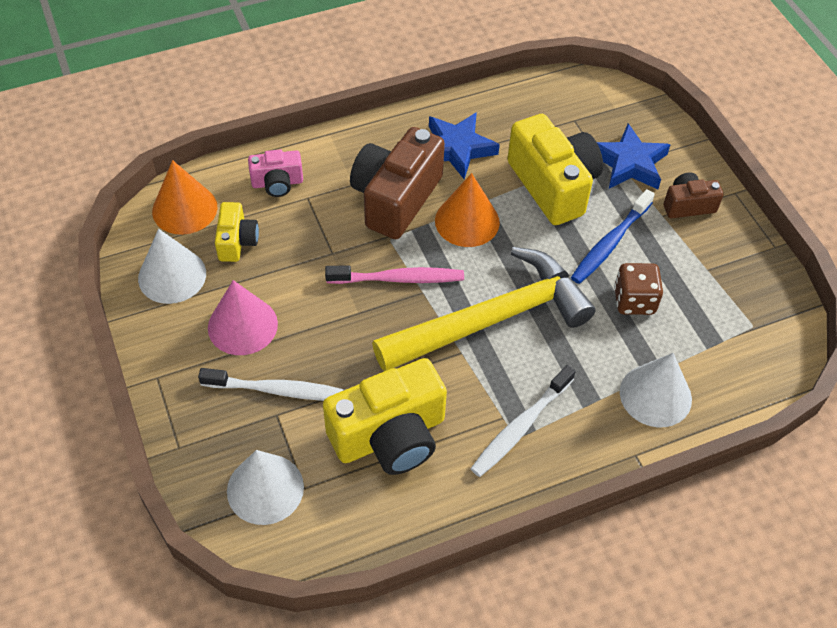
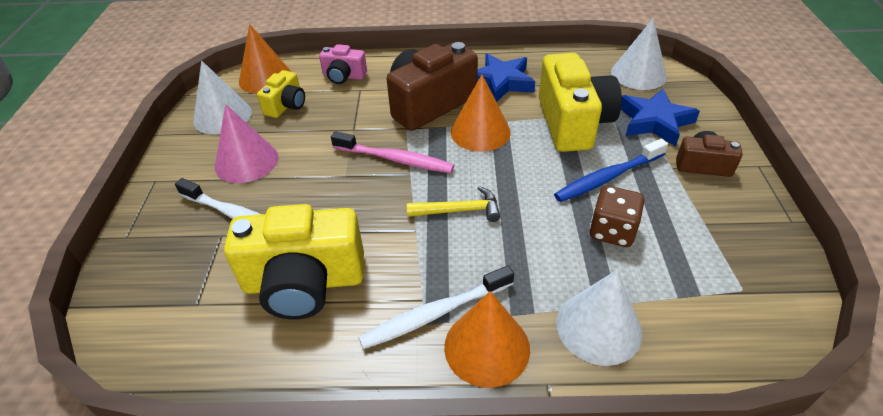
camera: 25 degrees right, 10 degrees down
(265, 489) = (164, 293): white cone -> white cone (638, 74)
(491, 319) = (459, 210): yellow hammer -> yellow hammer, size x0.42
(576, 441) = (487, 347): none -> orange cone

